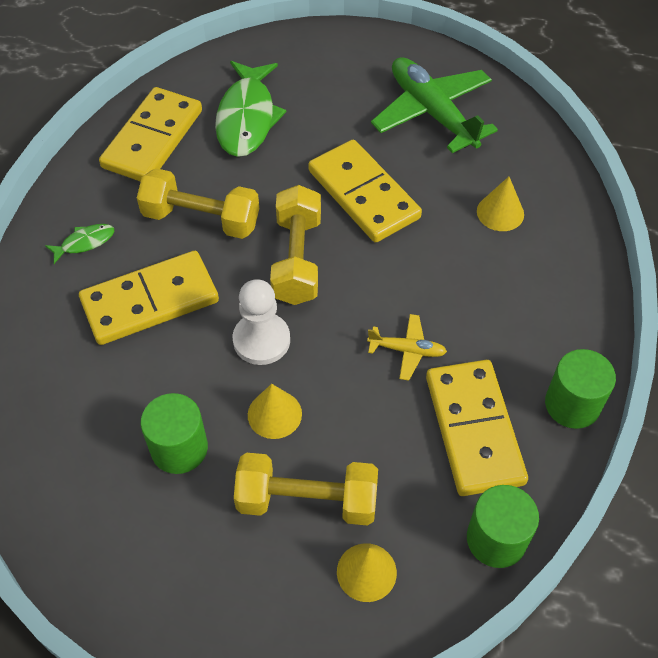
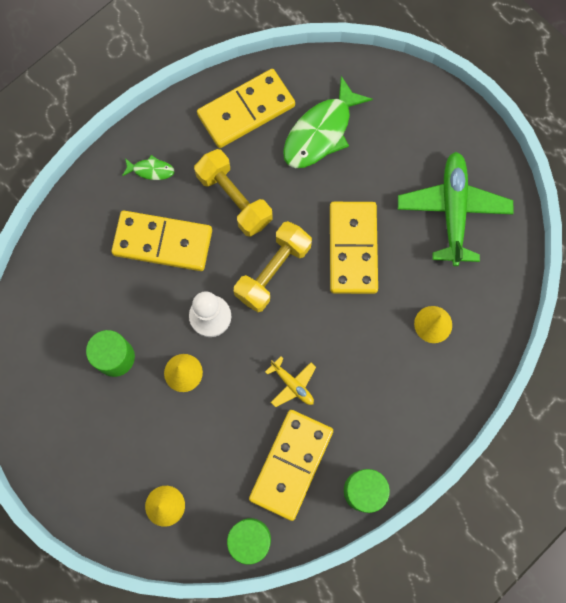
camera: 35 degrees right, 20 degrees up
(307, 500) = (163, 440): yellow dumbbell -> none

